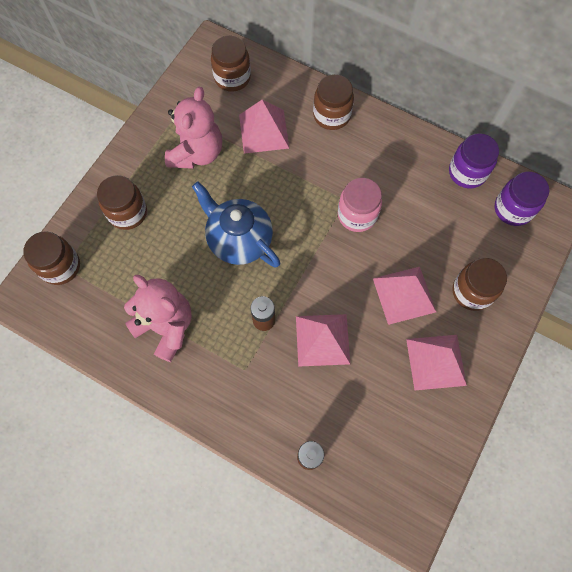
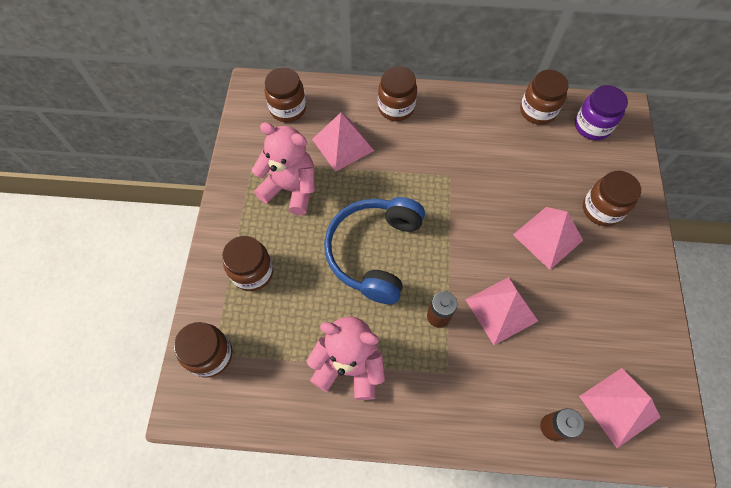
camera: 25 degrees left, 5 degrees down
(197, 153) = (291, 189): pink teddy bear -> pink teddy bear turned 60 degrees counterclockwise
(239, 240) = (374, 252): blue teapot -> blue headphones
(357, 215) = (467, 184): pink jar -> none
(436, 362) = (608, 284): pink pyramid -> pink pyramid (619, 406)
(467, 172) = (537, 111): purple jar -> brown jar

